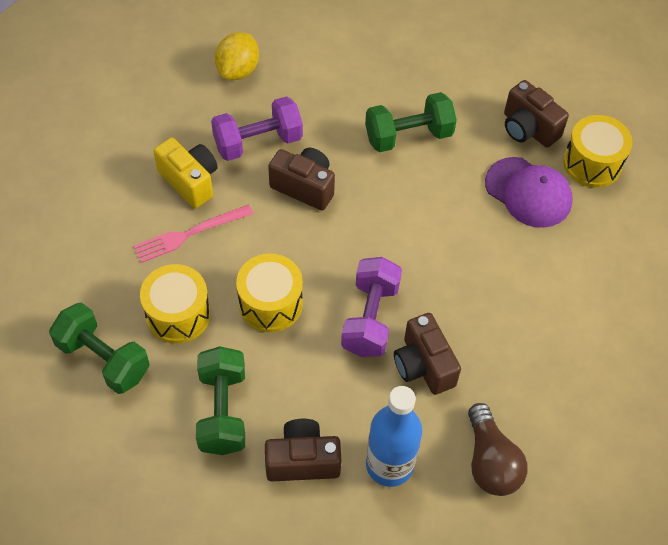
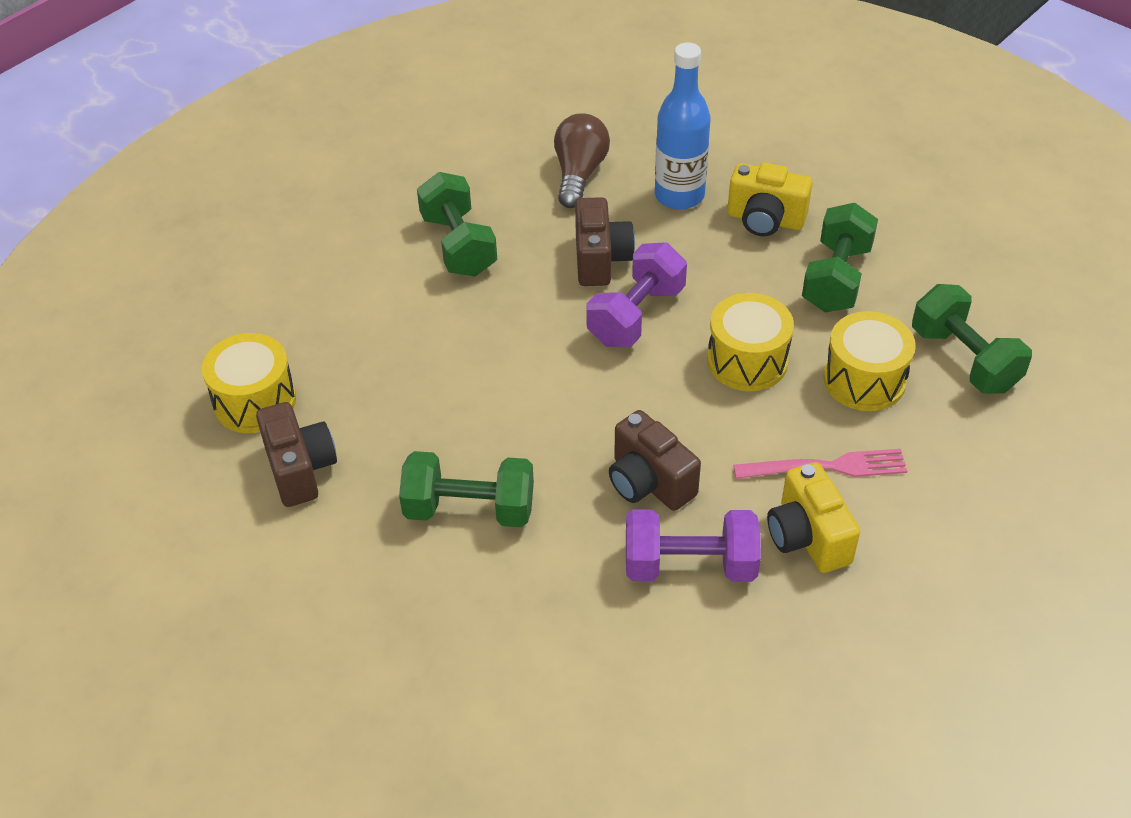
camera: 155 degrees left, 10 degrees down
(238, 70) = (678, 698): yellow lemon -> none
(302, 460) = (765, 220): brown camera -> yellow camera
(528, 192) = (362, 391): purple cap -> none
(544, 342) = (458, 245): none -> green dumbbell

